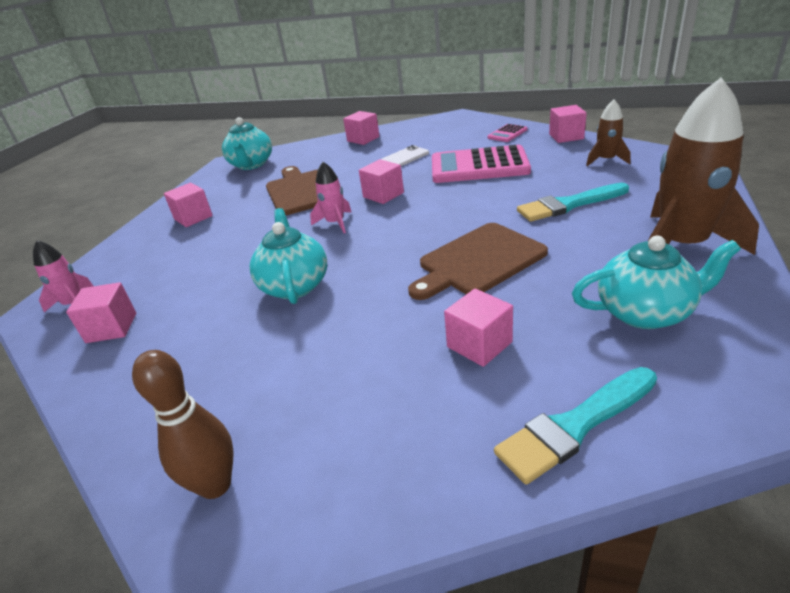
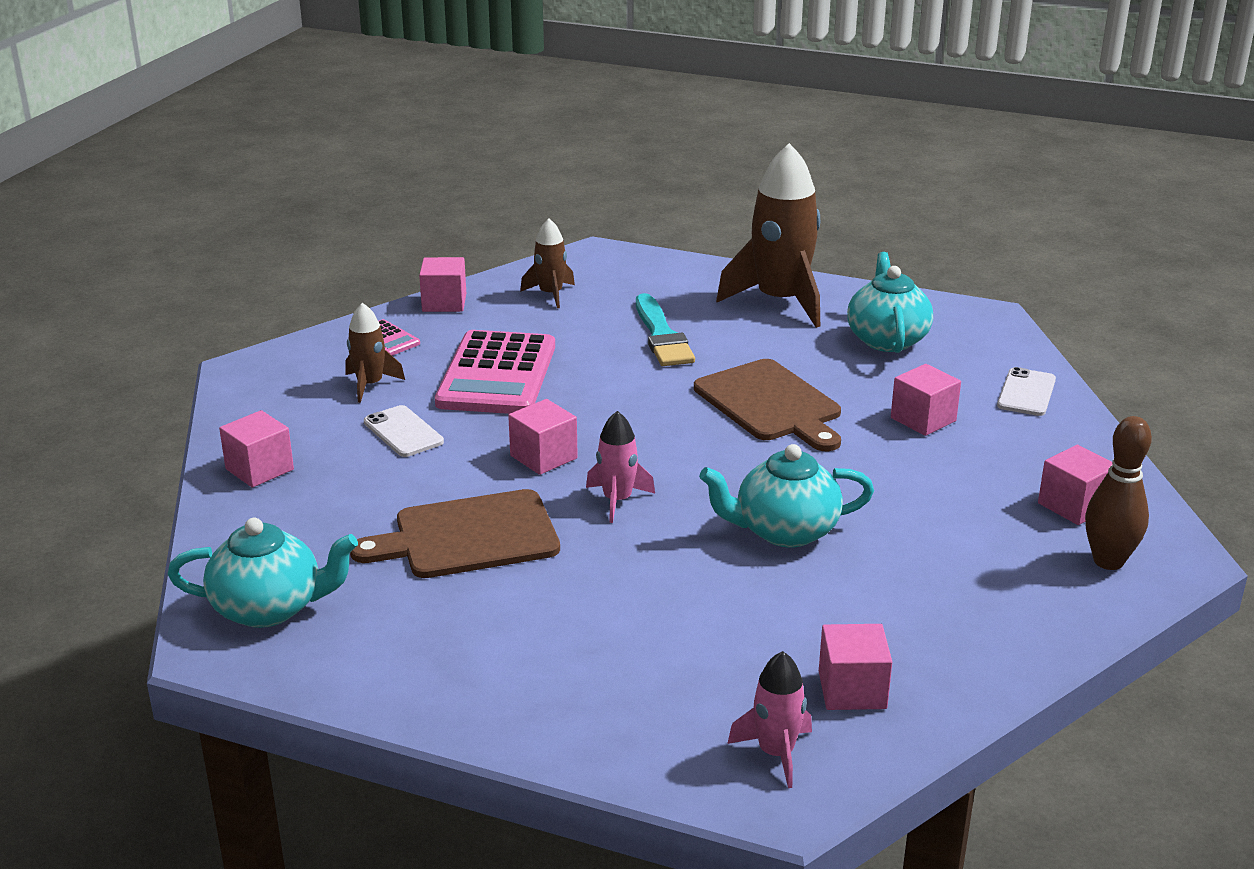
camera: 90 degrees left, 5 degrees down
(193, 217) = (502, 660): pink cube -> pink cube (1073, 506)
(452, 141) = (370, 385): none -> brown rocket
(575, 426) = (1026, 393): turquoise brush -> white phone

